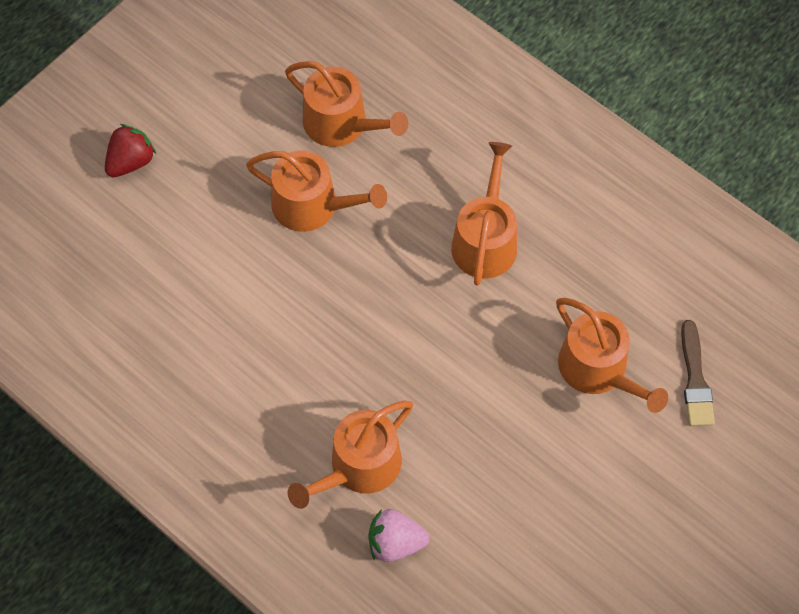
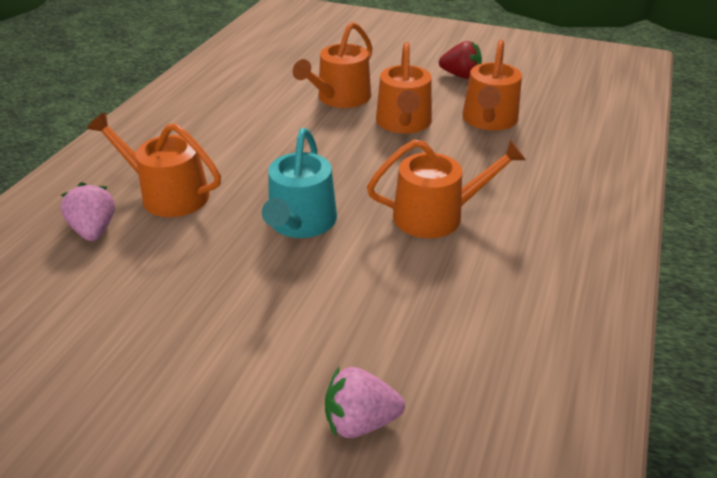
camera: 70 degrees right, 25 degrees down
(131, 162) = (385, 52): red strawberry -> red strawberry (460, 76)
(453, 356) = (300, 222): none -> turquoise watering can
(598, 370) = (332, 327): orange watering can -> orange watering can (340, 98)
(695, 379) = (360, 421): brown brush -> pink strawberry

